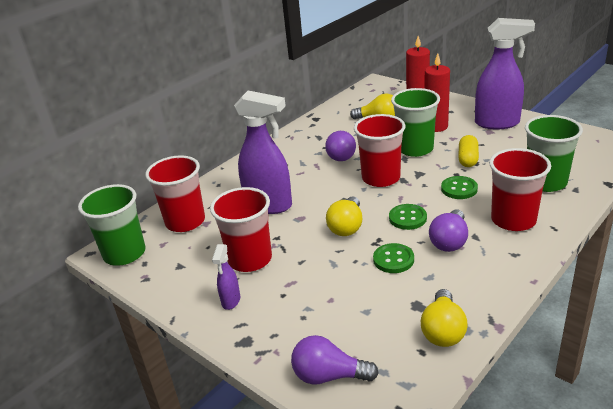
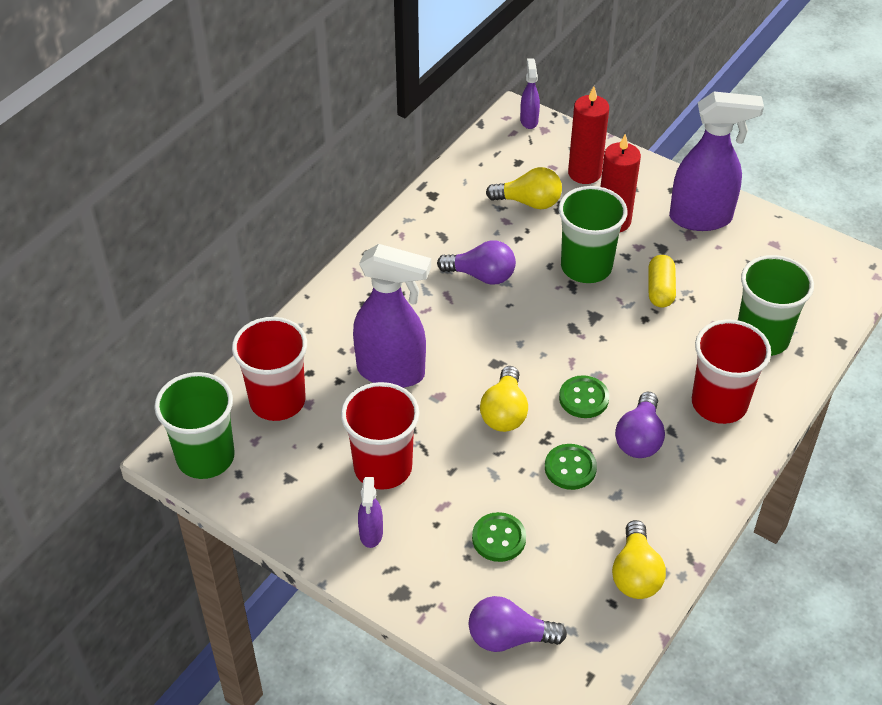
camera: 10 degrees left, 15 degrees up
(341, 155) = (481, 275): purple light bulb -> purple light bulb turned 75 degrees counterclockwise
(381, 178) = (542, 324): red cup -> none
(383, 84) = (529, 120): none -> purple spray bottle
(459, 189) = (649, 347): green button -> green button (499, 538)

